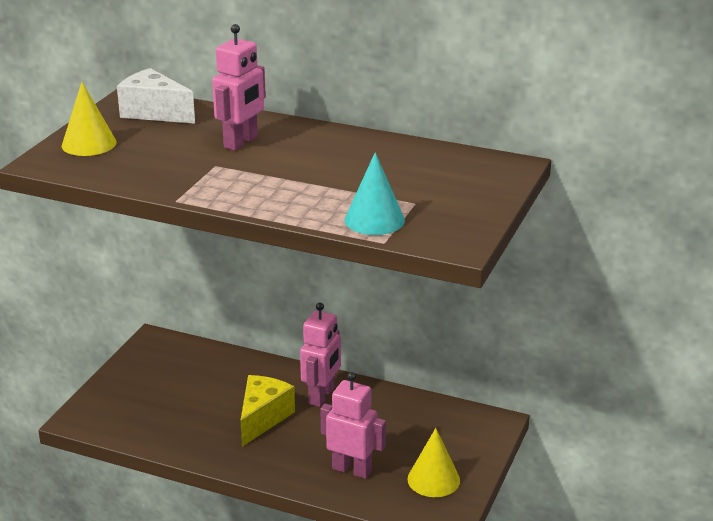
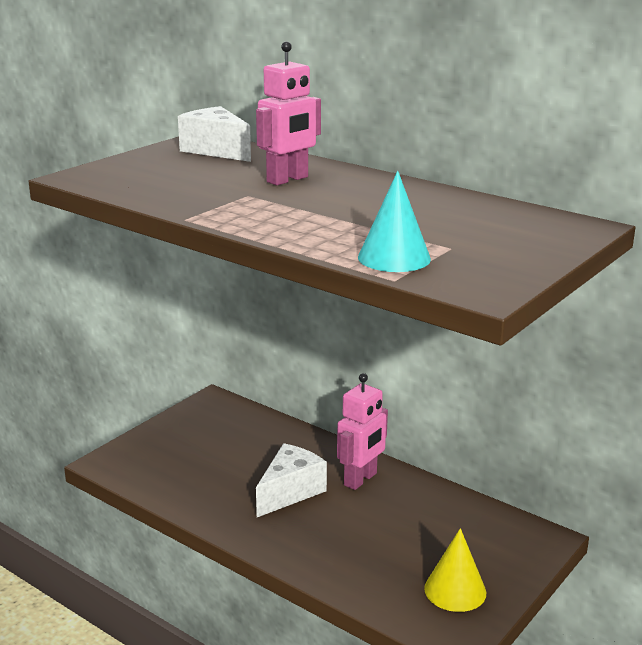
camera: 15 degrees right, 5 degrees down
(89, 144) = (133, 167): yellow cone -> none
(263, 418) = (290, 492): yellow cheese -> white cheese
(352, 469) = (365, 562): pink robot -> none

